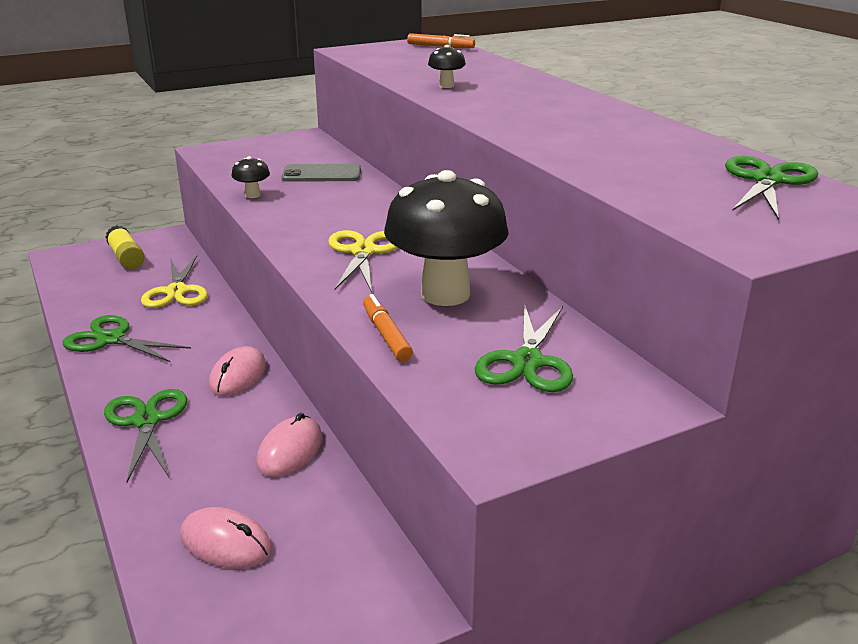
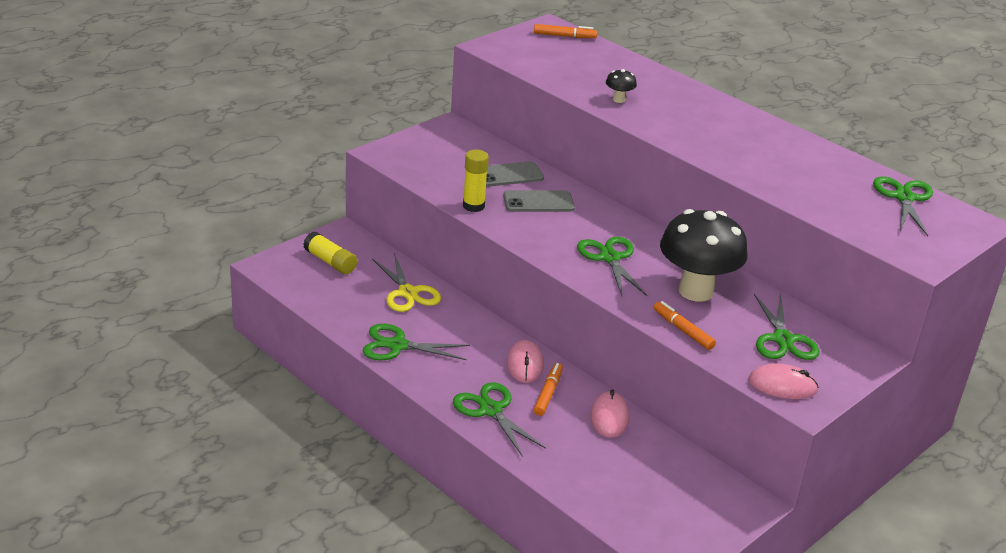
camera: 20 degrees left, 5 degrees up
(225, 543) = (618, 484): pink mouse -> pink mouse (782, 385)
(236, 411) = (548, 393): none -> orange marker
(252, 195) = (473, 206): black mushroom -> yellow glue stick
(331, 197) = (538, 202): none -> grey phone
(363, 252) = (610, 258): yellow scissors -> green scissors

